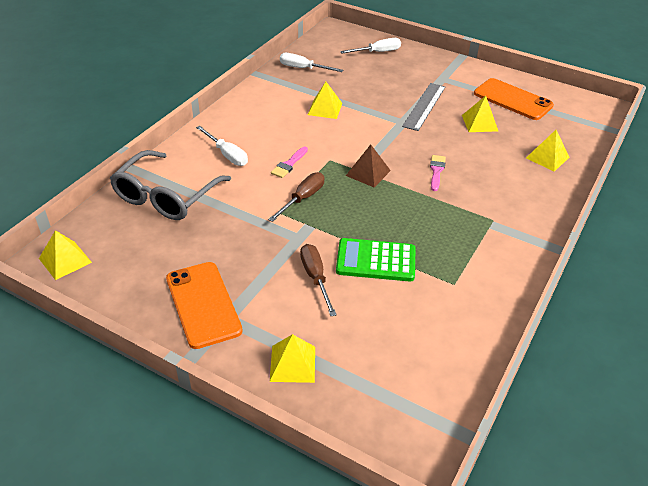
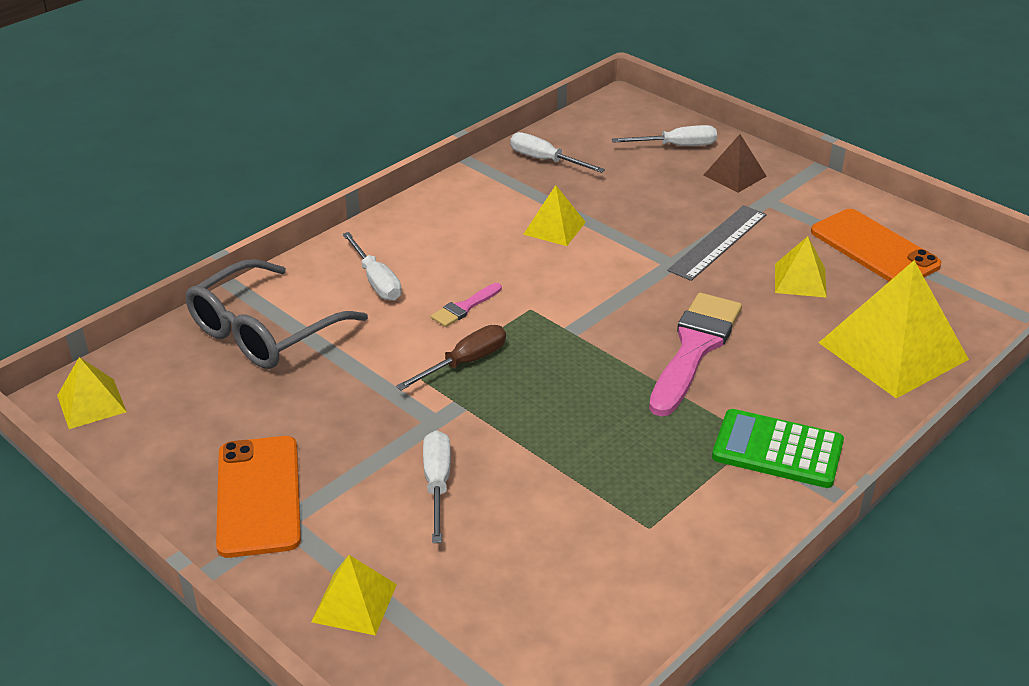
camera: 15 degrees right, 5 degrees down
(315, 278) = (437, 484): brown screwdriver -> white screwdriver
(368, 173) = (582, 337): brown pyramid -> brown pyramid (734, 175)
(376, 261) = (539, 473): green calculator -> green calculator (777, 450)
(436, 171) = (694, 348): pink brush -> pink brush, size x2.11
(547, 157) = (892, 351): yellow pyramid -> yellow pyramid, size x1.93

